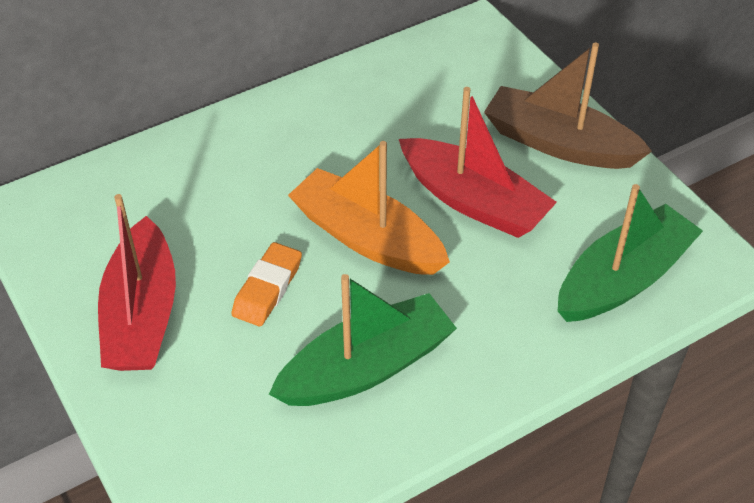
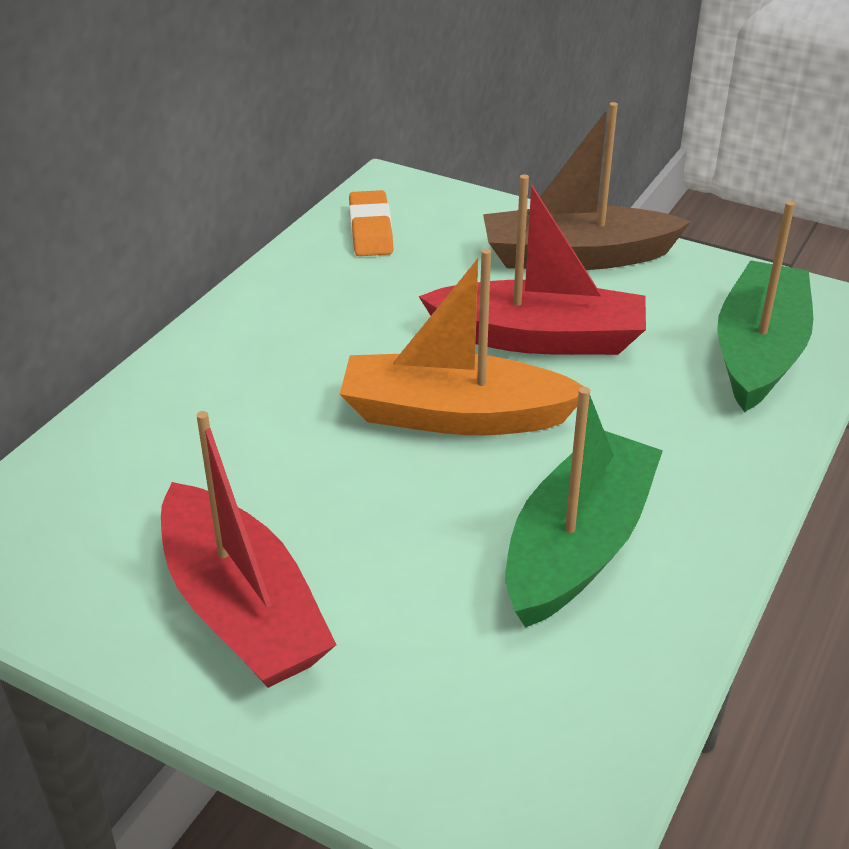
camera: 30 degrees left, 10 degrees down
(267, 288) = (383, 513): orange eraser -> orange eraser (371, 230)

